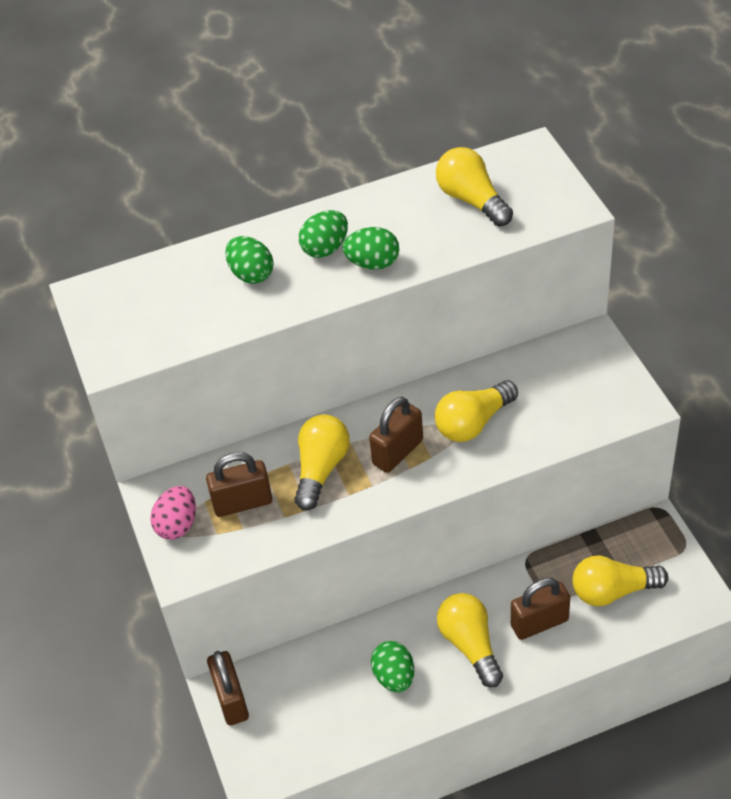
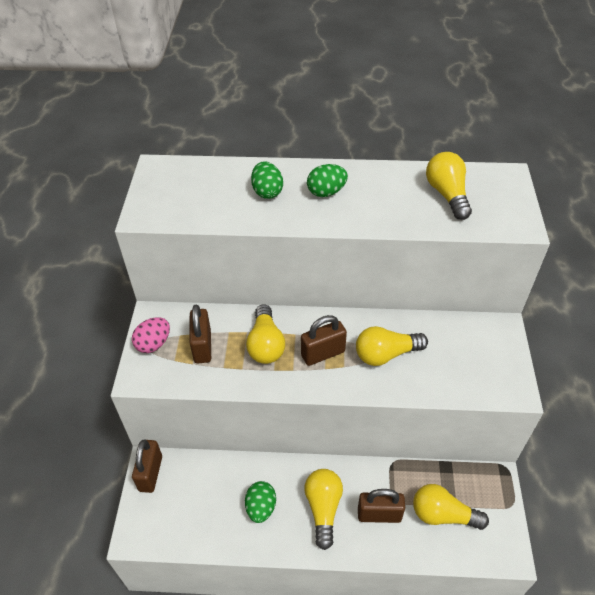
camera: 20 degrees right, 0 degrees up
(242, 503) = (202, 346): brown padlock -> brown padlock turned 75 degrees clockwise
(321, 469) = (265, 344): yellow light bulb -> yellow light bulb turned 135 degrees clockwise
(373, 263) = (353, 213): green egg -> none

